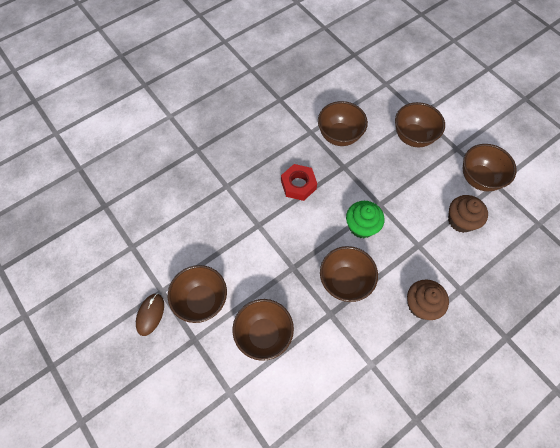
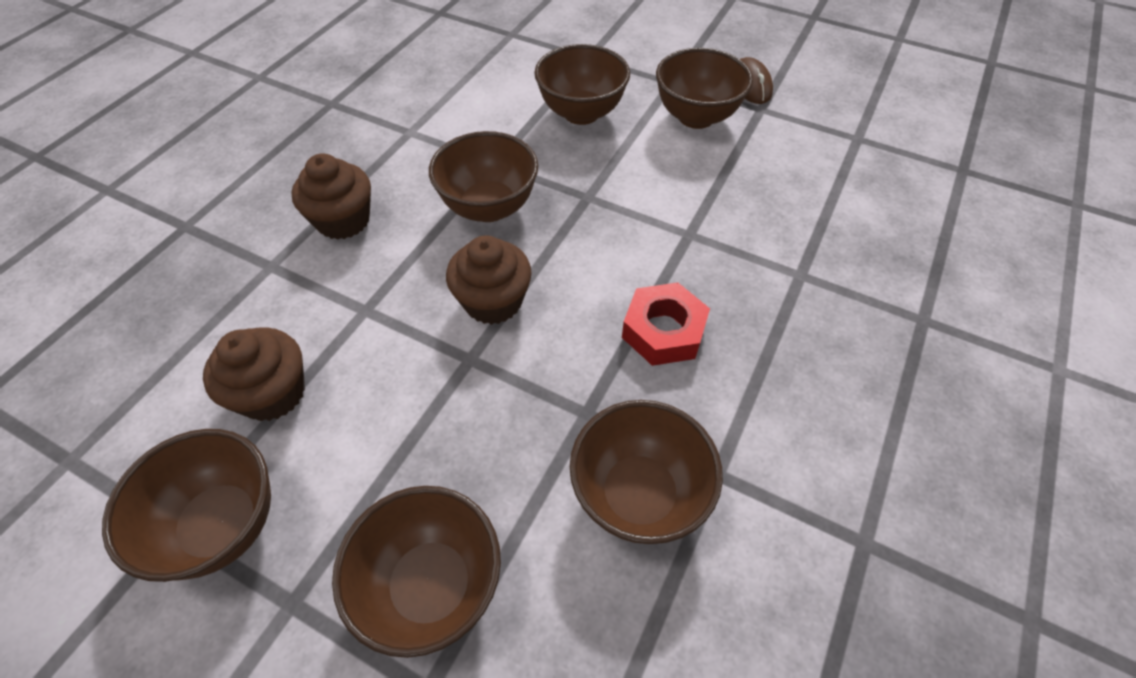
camera: 155 degrees right, 10 degrees down
(361, 226) = (493, 301): green cupcake -> brown cupcake

